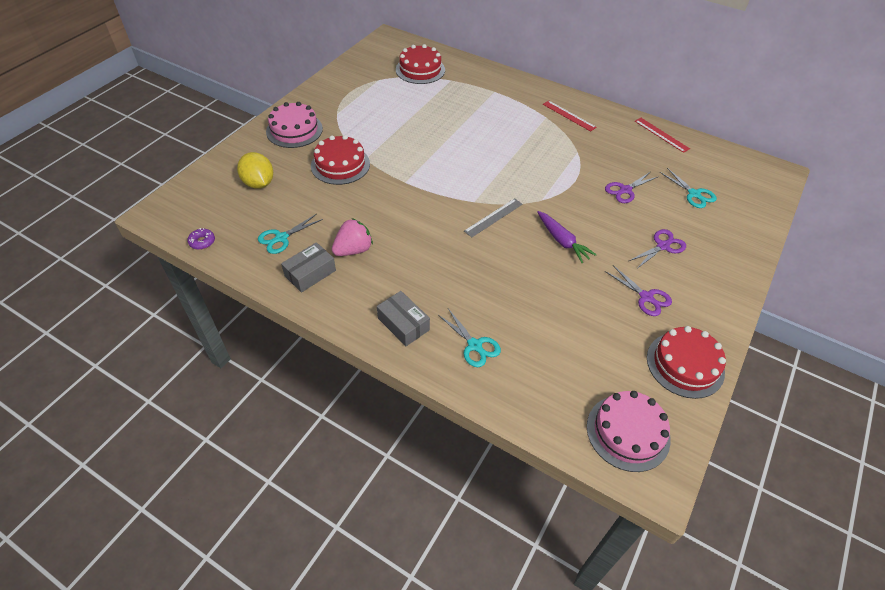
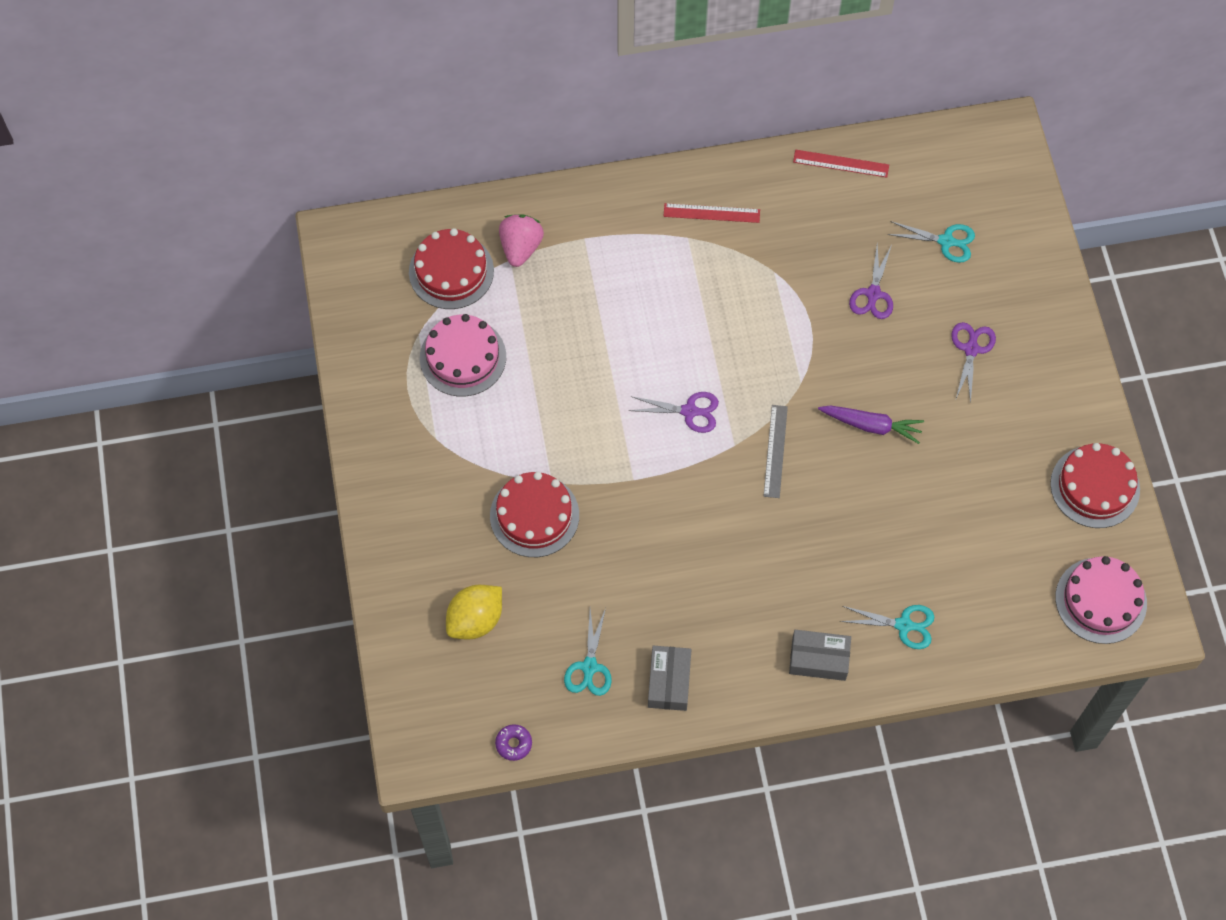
camera: 40 degrees left, 15 degrees up
(259, 183) = (475, 620): yellow lemon -> yellow lemon turned 60 degrees counterclockwise
(294, 130) = (417, 508): pink cake -> pink cake (463, 357)
(353, 250) = (679, 617): pink strawberry -> pink strawberry (521, 247)
(646, 297) = (1005, 433): purple scissors -> purple scissors (689, 411)

